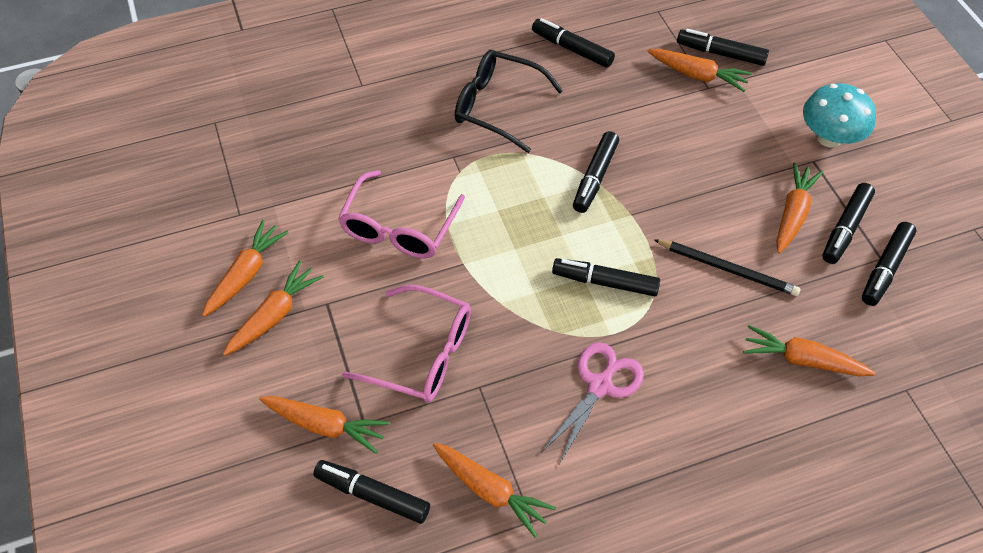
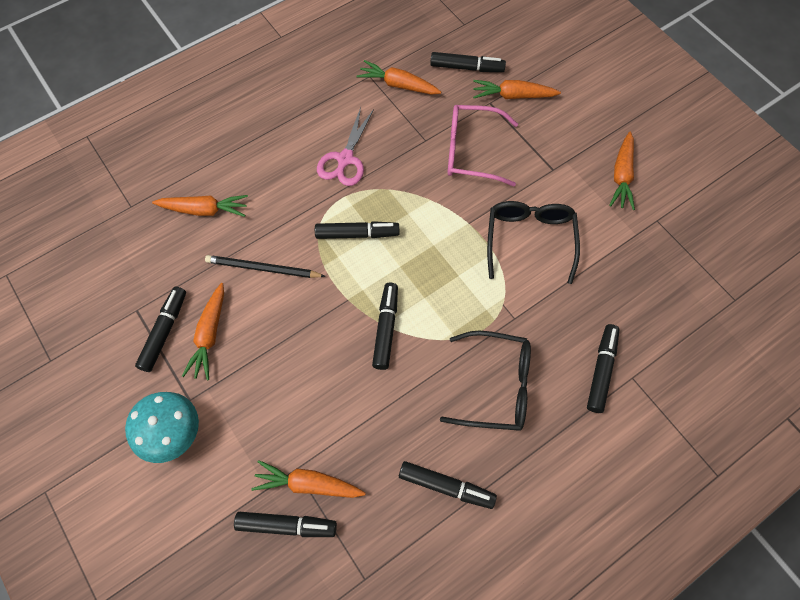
camera: 165 degrees right, 10 degrees up
(275, 315) = (584, 153): orange carrot -> none
(399, 227) = (529, 240): pink glasses -> black glasses
(885, 268) = (134, 300): black marker -> black marker (601, 370)

